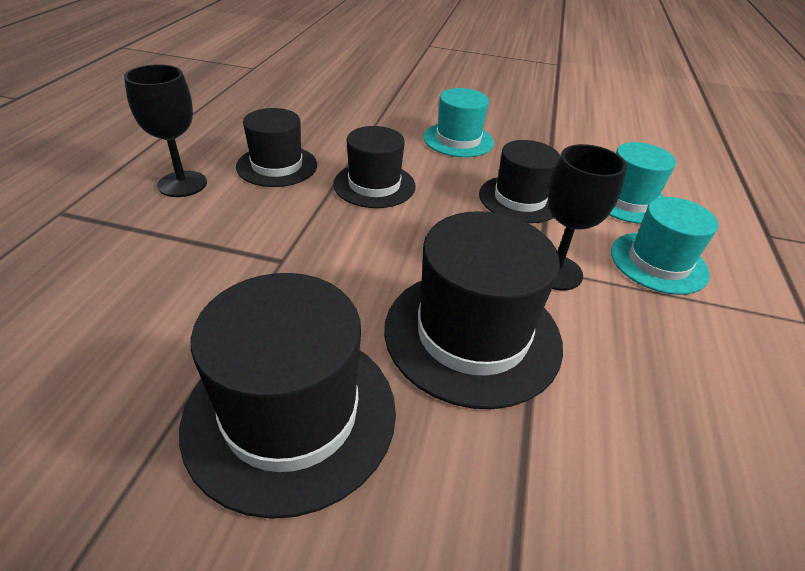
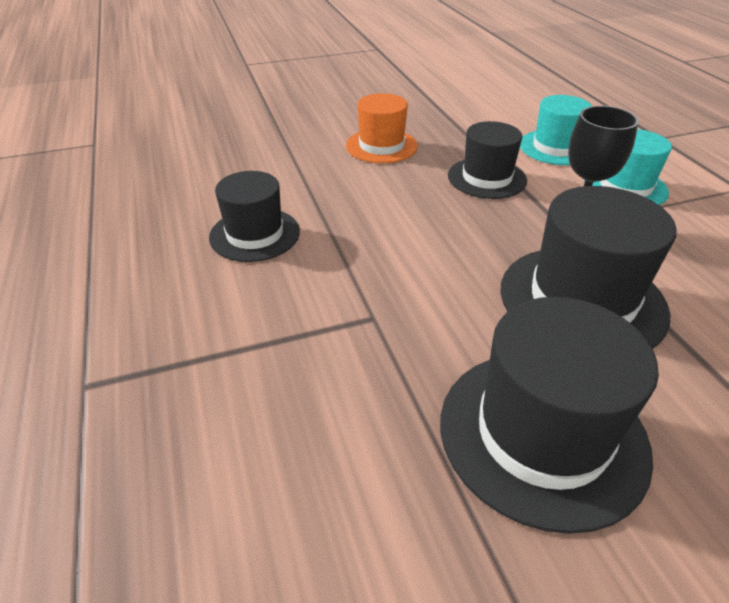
camera: 30 degrees left, 0 degrees up
(182, 184) = (183, 293): black goblet -> none
(374, 185) = (364, 215): black hat -> none
(458, 140) = (381, 146): turquoise hat -> orange hat

